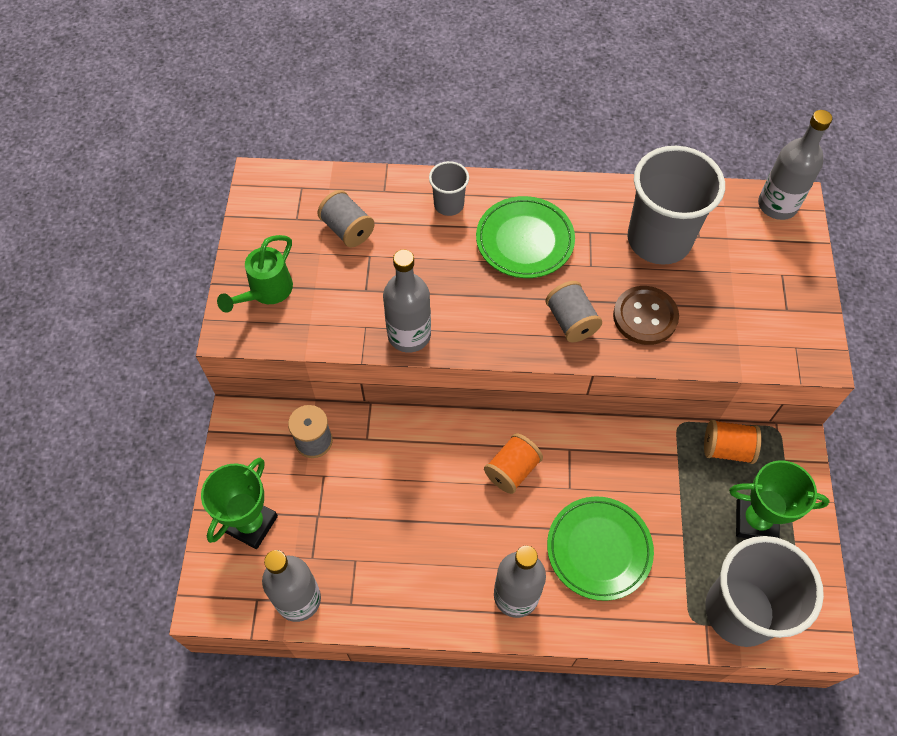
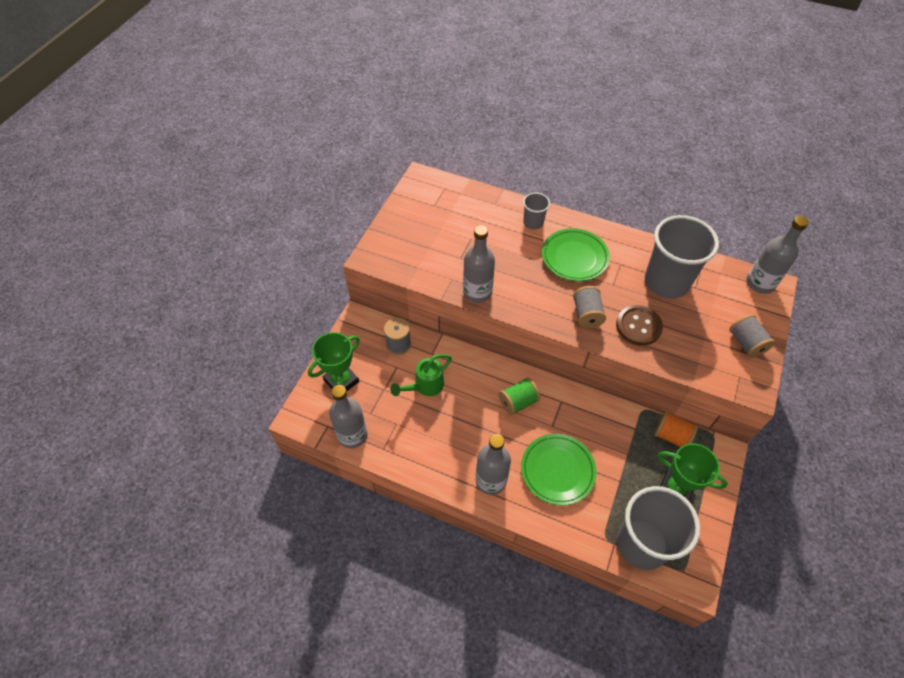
camera: 20 degrees right, 5 degrees down
(266, 292) = (398, 242): green watering can -> green watering can (425, 386)
(347, 229) = (463, 220): grey spool -> grey spool (746, 343)
(512, 470) = (518, 402): orange spool -> green spool

